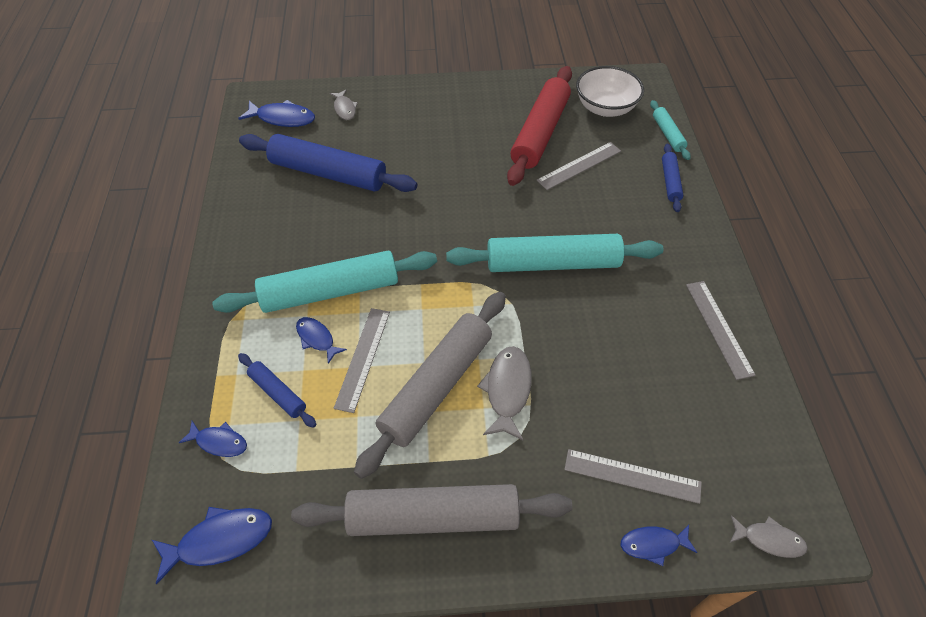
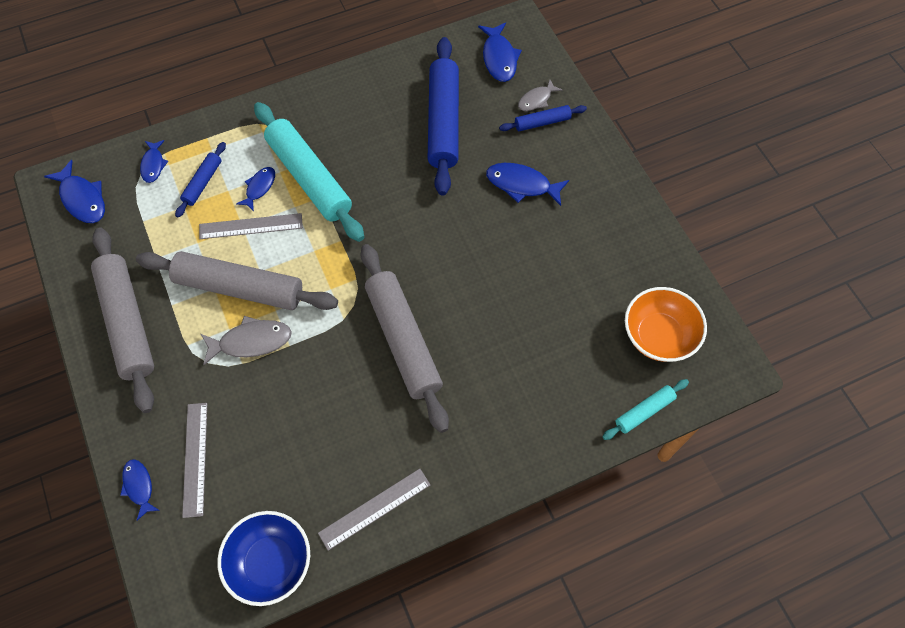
camera: 70 degrees right, 10 degrees up
(427, 142) = (522, 184): none -> blue fish
(540, 133) = (584, 281): red rolling pin -> none
(552, 263) = (403, 340): turquoise rolling pin -> grey rolling pin
(579, 166) = (549, 331): grey ruler -> none
(605, 108) = (658, 336): white bowl -> orange bowl
(670, 182) = (564, 428): blue rolling pin -> blue rolling pin (542, 122)
(761, 428) = (270, 562): none -> blue bowl
(769, 540) = (162, 580): grey fish -> none

